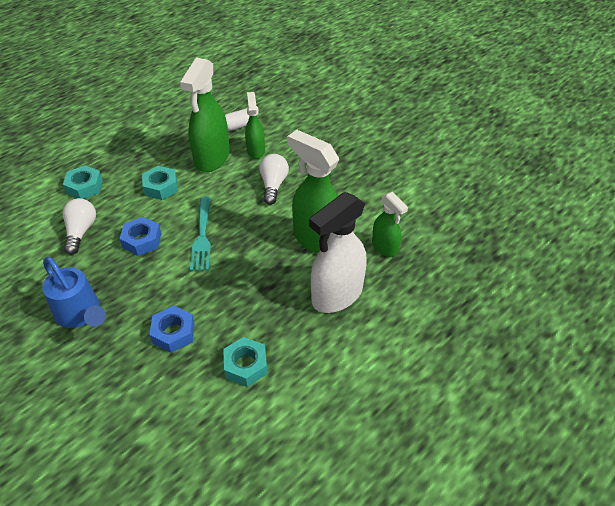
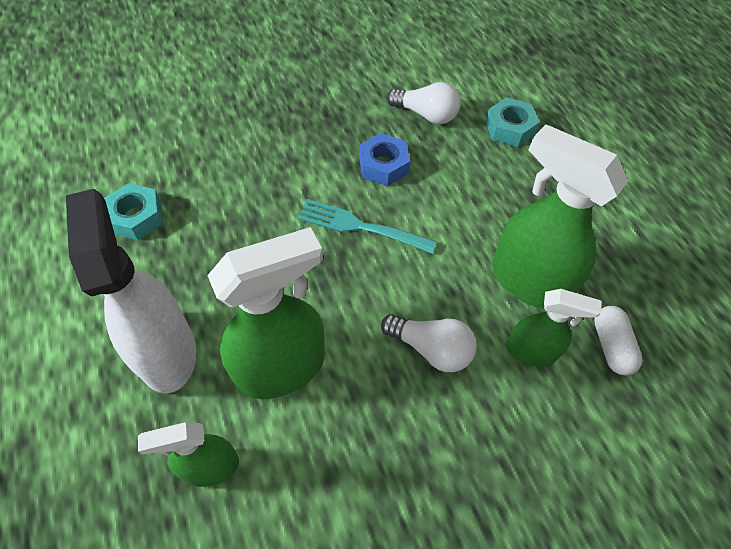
camera: 110 degrees right, 10 degrees up
(81, 314) = (298, 99): blue watering can -> none
(161, 187) = (480, 204): turquoise nut -> none
(173, 333) = (224, 165): blue nut -> none

